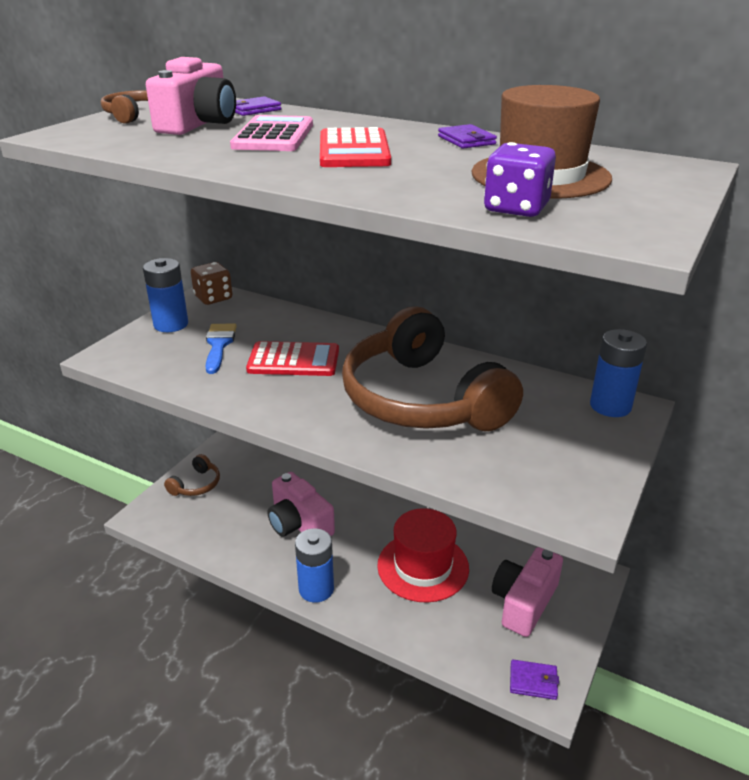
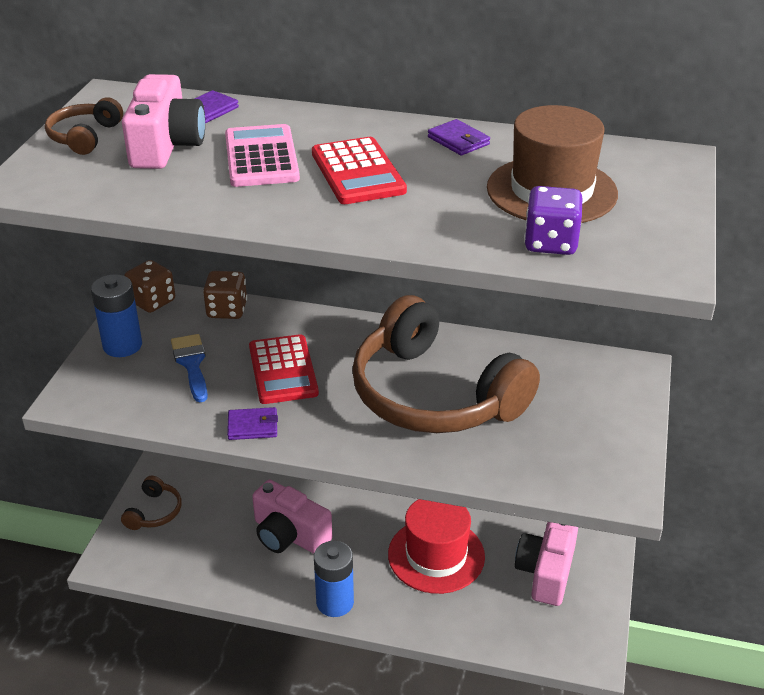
camera: 15 degrees left, 5 degrees up
(270, 311) = (227, 310): none -> brown dice
(293, 360) = (283, 370): red calculator -> red calculator turned 90 degrees clockwise
(533, 681) = (576, 647): purple wallet -> purple wallet (252, 426)
(610, 406) = (615, 371): blue battery -> none

